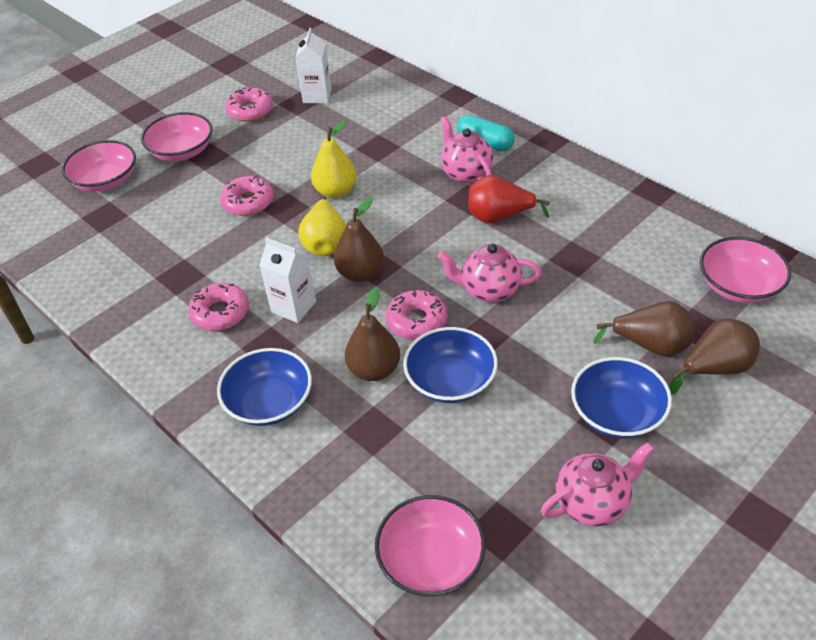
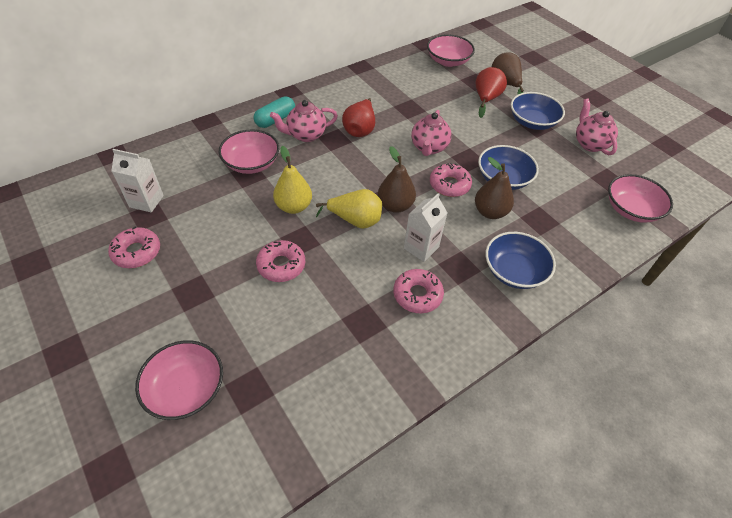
camera: 85 degrees left, 5 degrees up
(182, 151) = (172, 314): pink bowl -> pink bowl (251, 163)
(650, 346) = (486, 99): brown pear -> red pear

